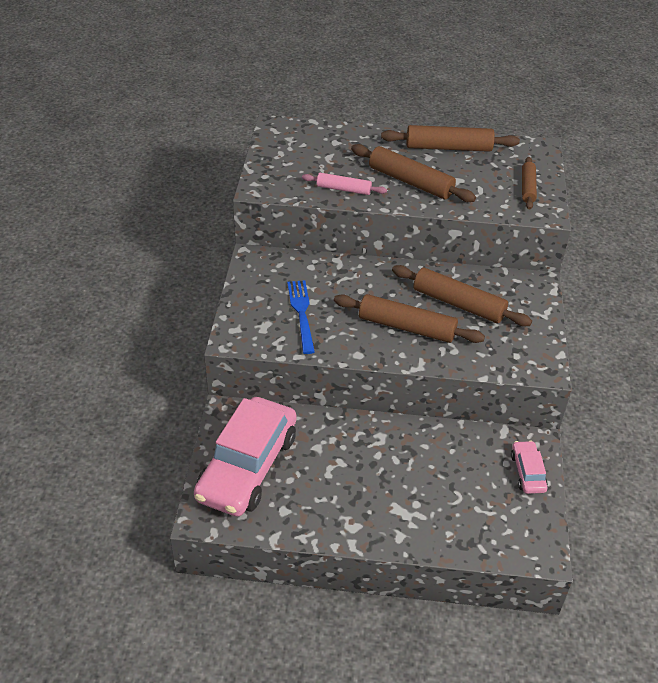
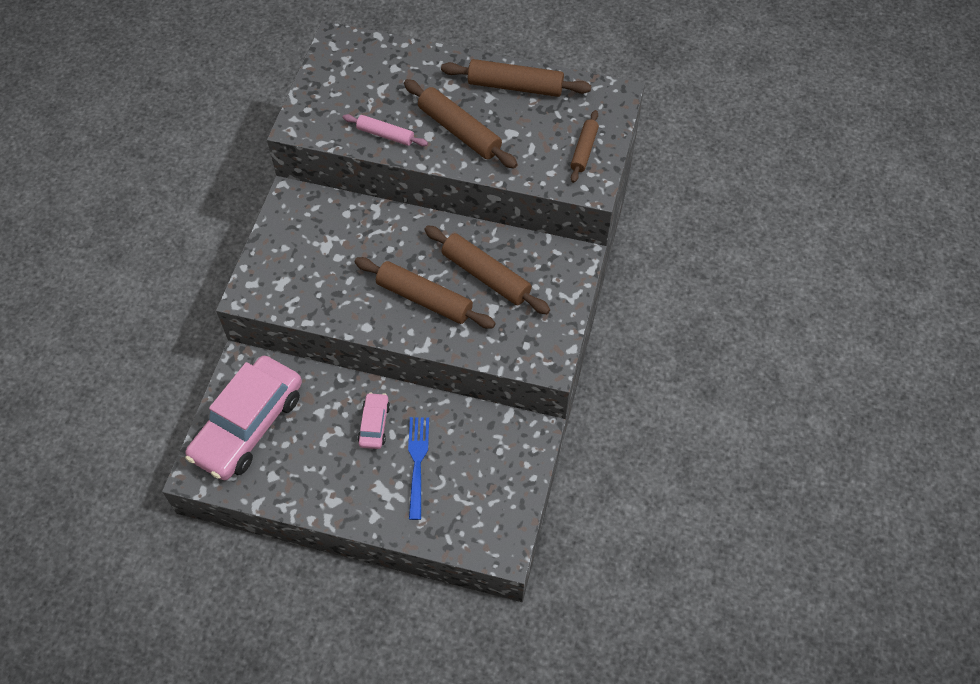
camera: 10 degrees right, 15 degrees up
(301, 313) = (322, 271): blue fork -> blue fork (417, 463)
(527, 472) = (517, 463): pink car -> pink car (374, 424)

